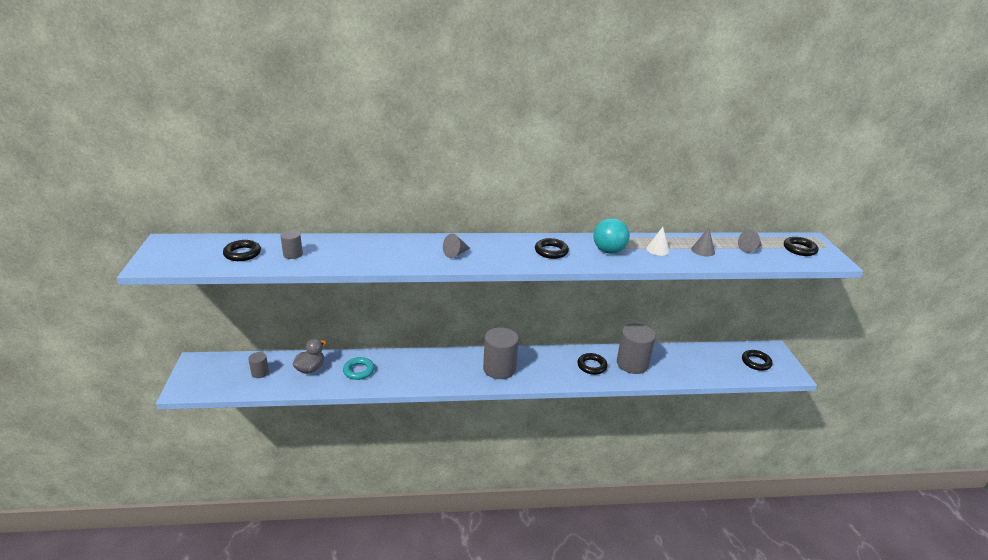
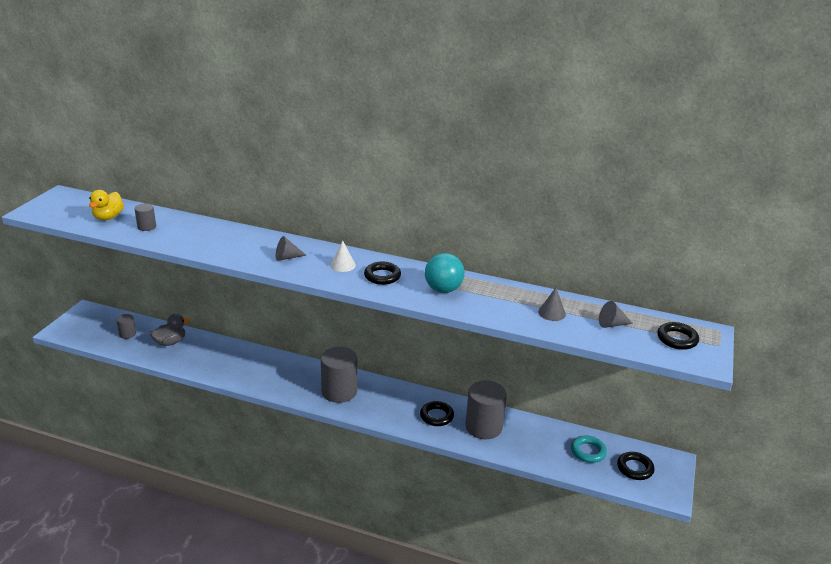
camera: 25 degrees right, 0 degrees up
(242, 253) = (108, 217): black ring -> yellow duck
(359, 371) = (209, 356): turquoise ring -> turquoise ring (588, 451)
(658, 249) = (500, 300): white cone -> white cone (342, 265)

